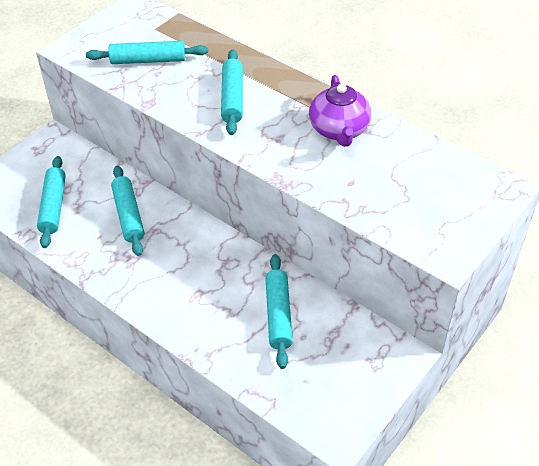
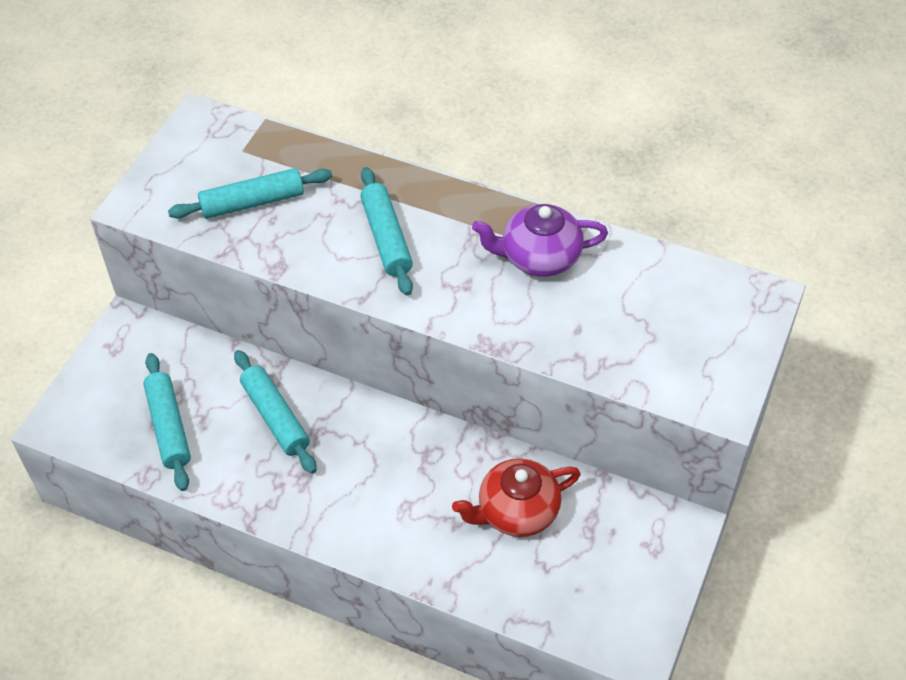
camera: 15 degrees left, 5 degrees up
(278, 315) = (516, 511): turquoise rolling pin -> red teapot
(339, 130) = (539, 257): purple teapot -> purple teapot turned 105 degrees clockwise

